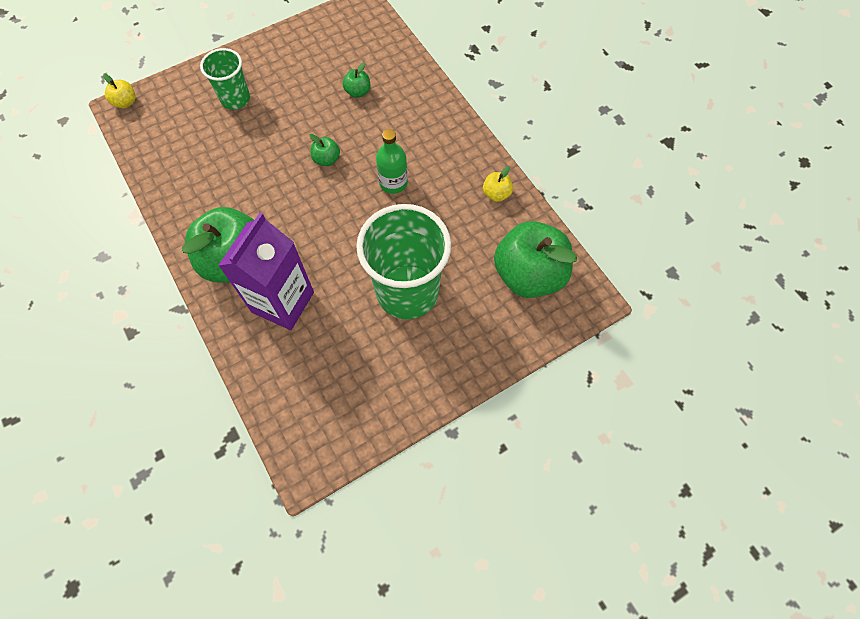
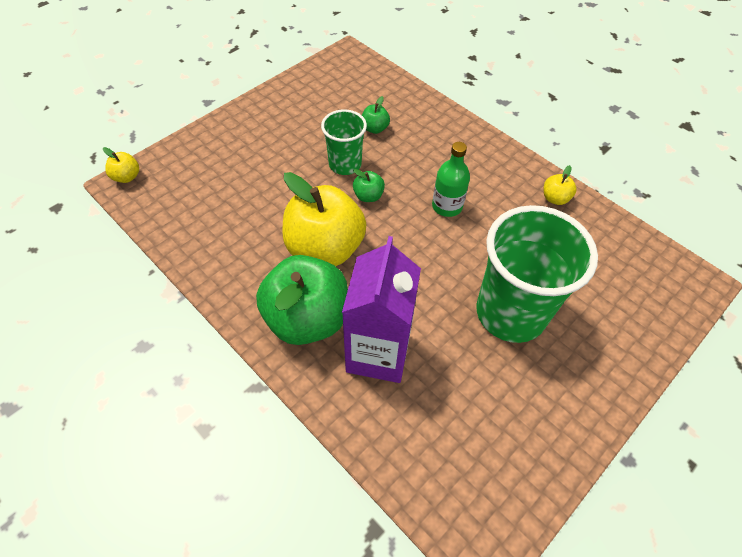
camera: 15 degrees left, 10 degrees down
(235, 99) = (249, 155): green cup -> green cup (345, 164)
(271, 202) = (325, 248): none -> yellow apple
(529, 275) = (626, 270): green apple -> none

